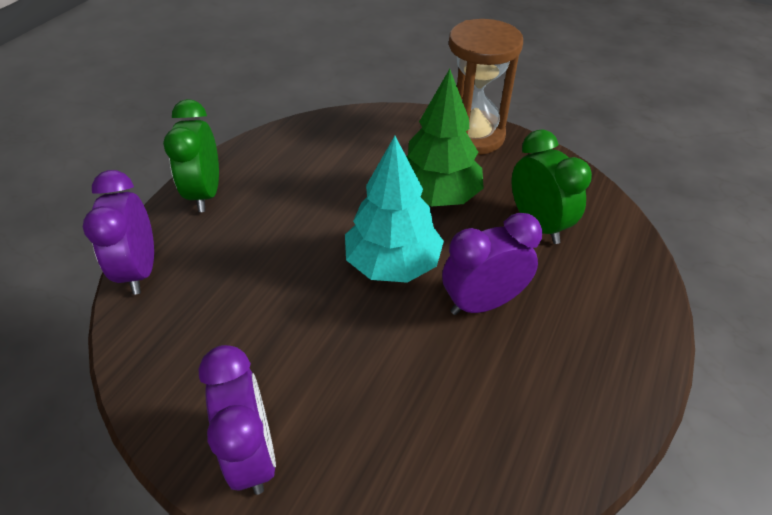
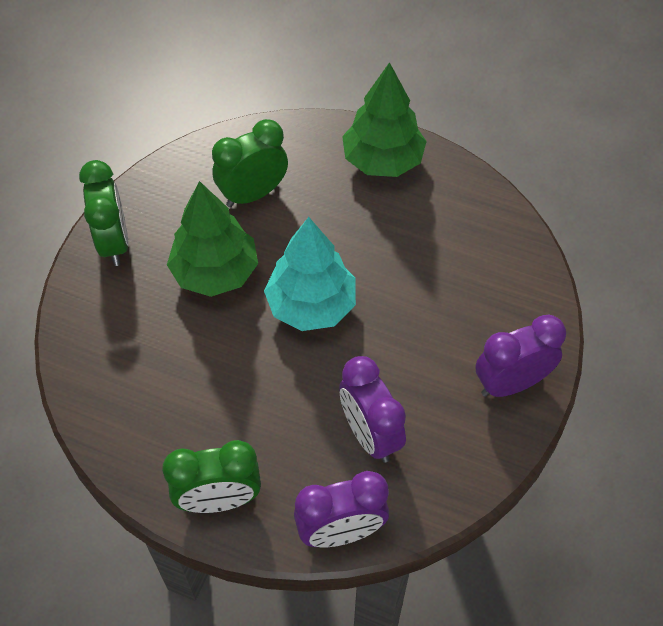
camera: 95 degrees left, 10 degrees up
(472, 135) = (114, 242): brown hourglass -> green clock
(482, 302) = (349, 238): purple clock -> purple clock (370, 434)
(609, 347) = (382, 160): none -> green tree

